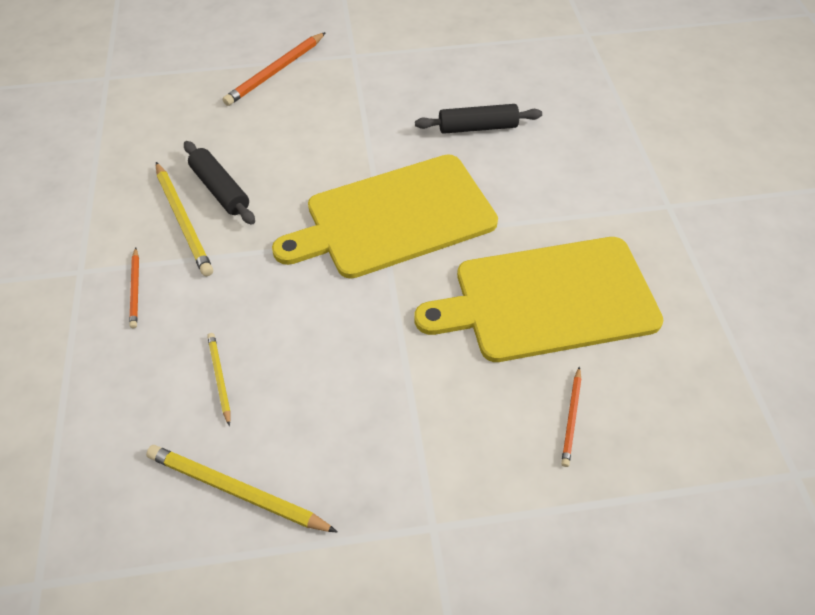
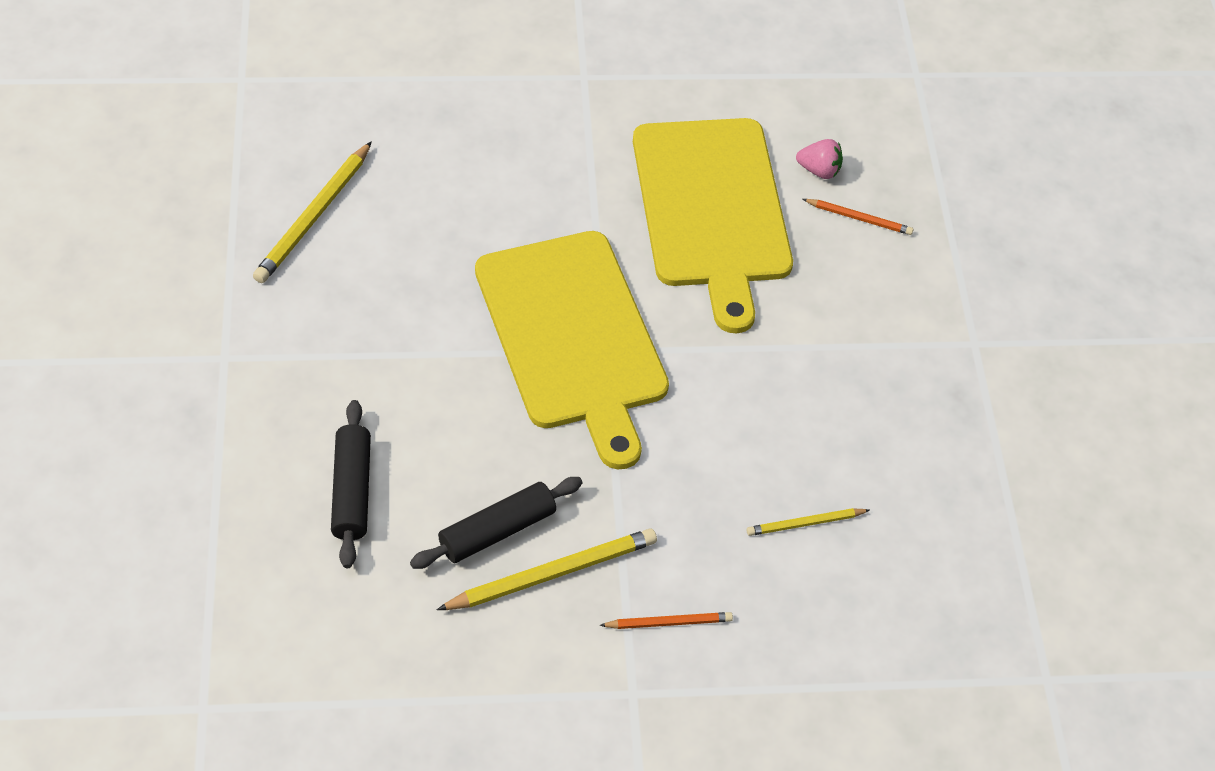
camera: 90 degrees left, 0 degrees up
(237, 491) = (942, 504): yellow pencil -> yellow pencil (314, 216)
(276, 71) = (243, 461): orange pencil -> none
(477, 127) = (418, 230): black rolling pin -> black rolling pin (352, 491)
(622, 382) = (819, 170): none -> pink strawberry

